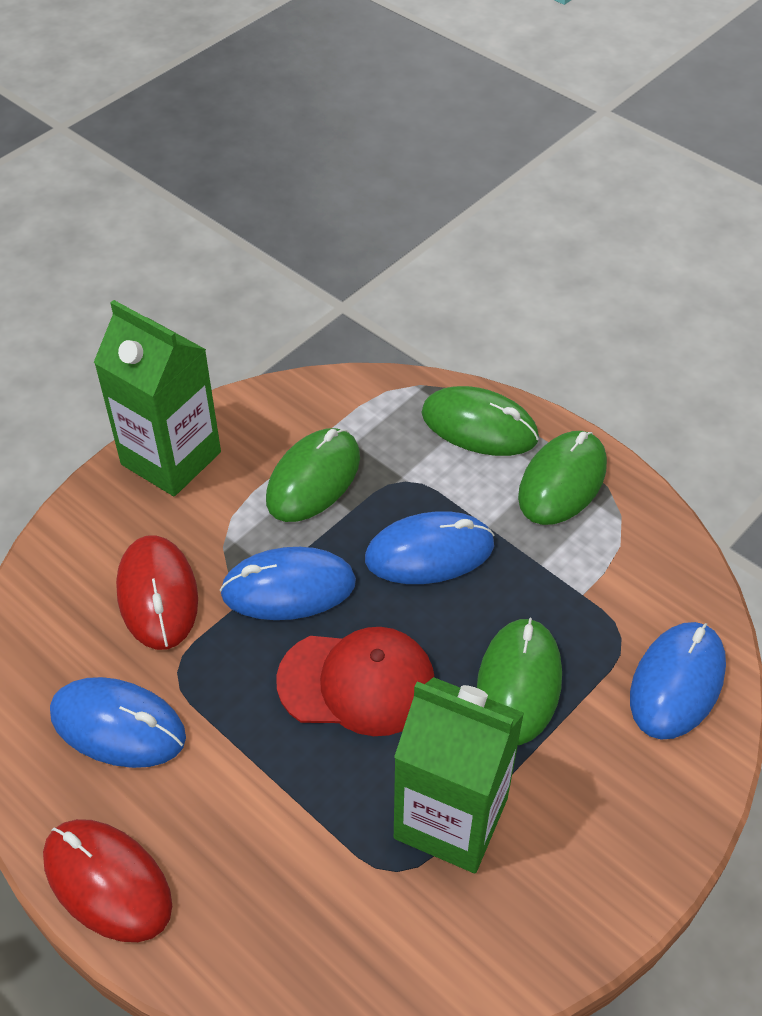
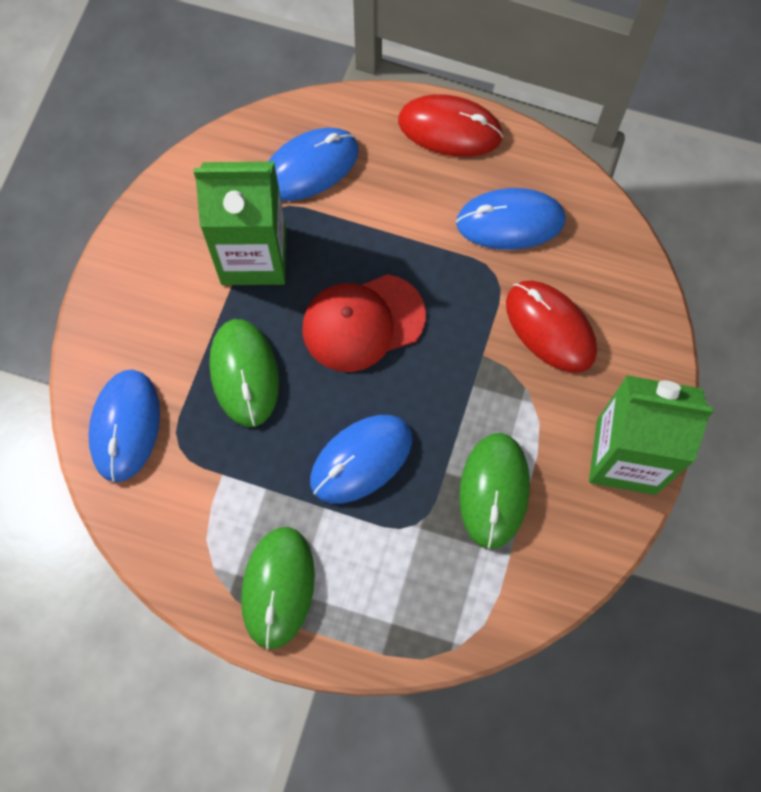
camera: 155 degrees right, 20 degrees up
(288, 588) = (455, 377): blue mouse -> blue mouse (310, 167)
(479, 426) = (377, 620): green mouse -> none

